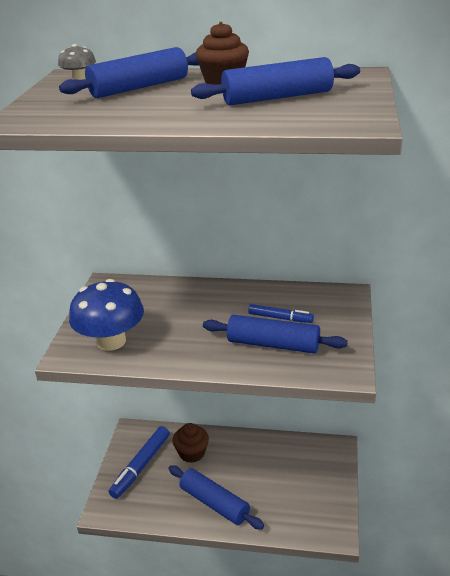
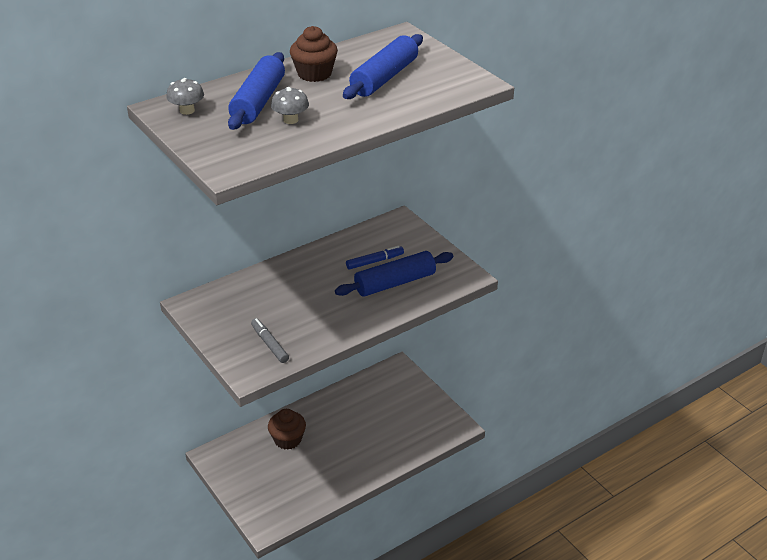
camera: 45 degrees left, 5 degrees up
(111, 341) = (269, 344): blue mushroom -> grey marker
(133, 104) = (290, 120): none -> grey mushroom
(141, 466) = (256, 475): blue marker -> none
(214, 503) = (349, 463): blue rolling pin -> none

